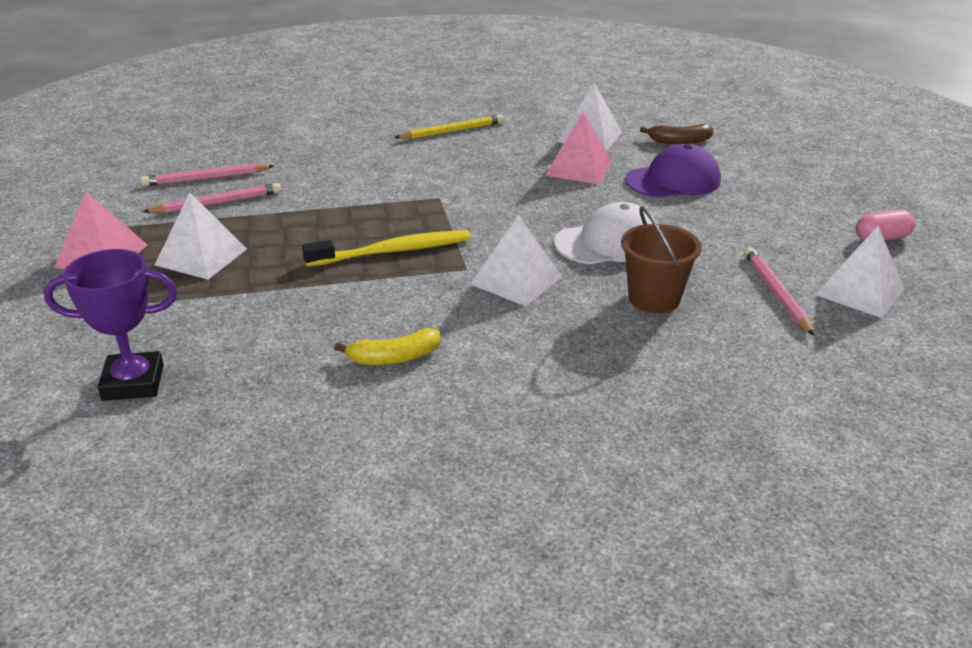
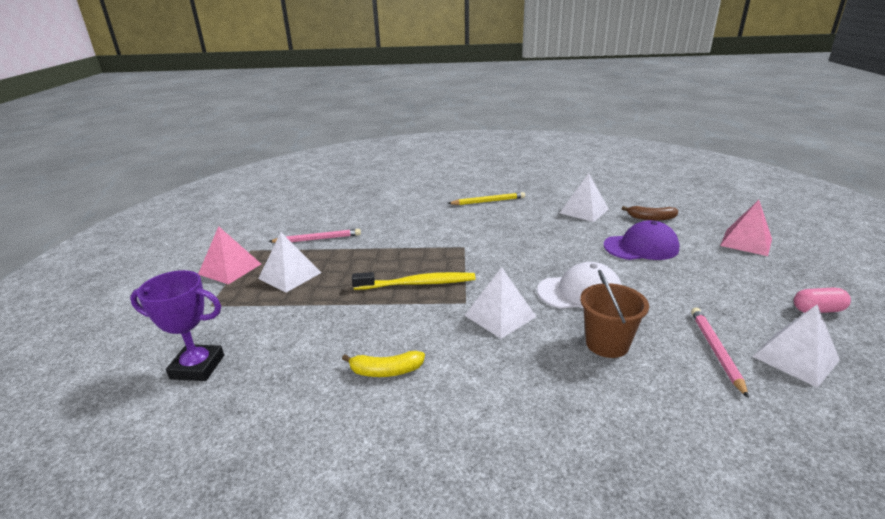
camera: 15 degrees right, 5 degrees down
(206, 178) = (318, 222): pink pencil -> none
(578, 168) = (570, 233): pink pyramid -> pink pyramid (746, 242)

